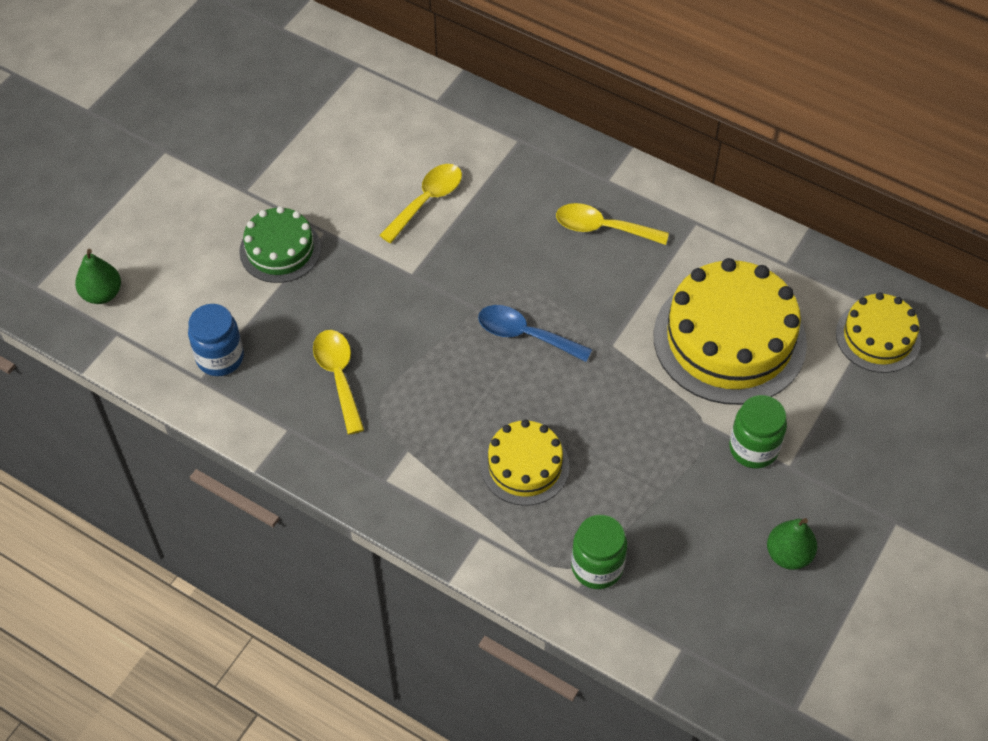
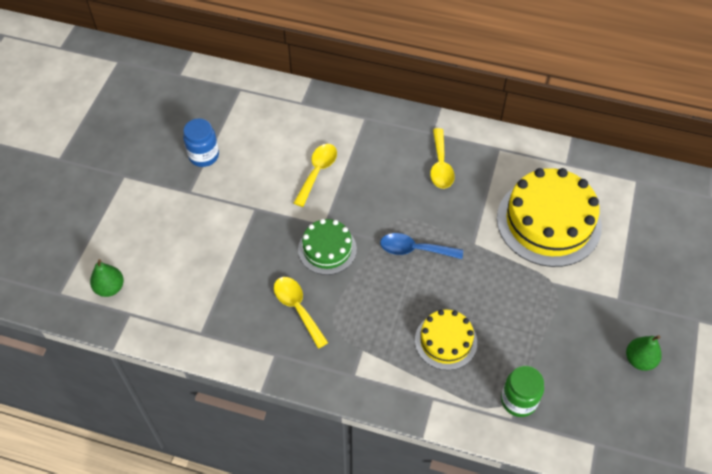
camera: 15 degrees left, 0 degrees up
(220, 358) = (209, 314): blue jar -> blue jar (204, 156)
(280, 249) = (227, 228): green cake -> green cake (327, 249)
(603, 228) = (440, 165): yellow spoon -> yellow spoon turned 90 degrees counterclockwise
(753, 448) = (590, 292): green jar -> none
(878, 337) = (641, 199): yellow cake -> none

